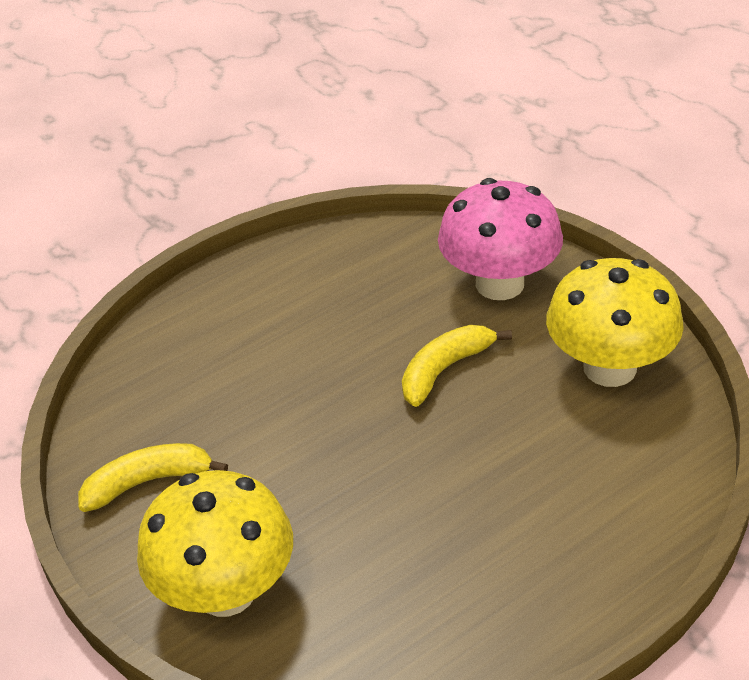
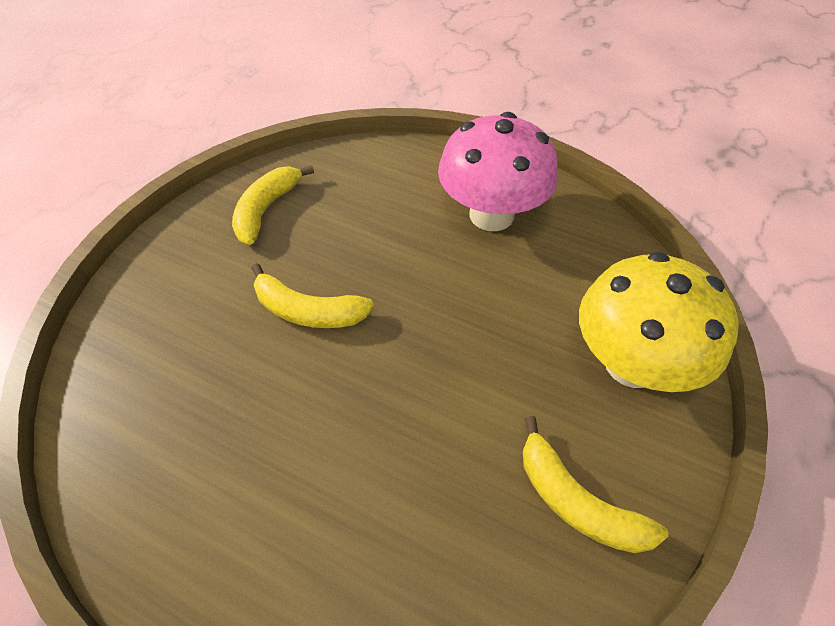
camera: 120 degrees left, 10 degrees up
(499, 284) = (170, 310): pink mushroom -> pink mushroom (491, 215)
(610, 368) = (266, 210): yellow mushroom -> yellow banana

